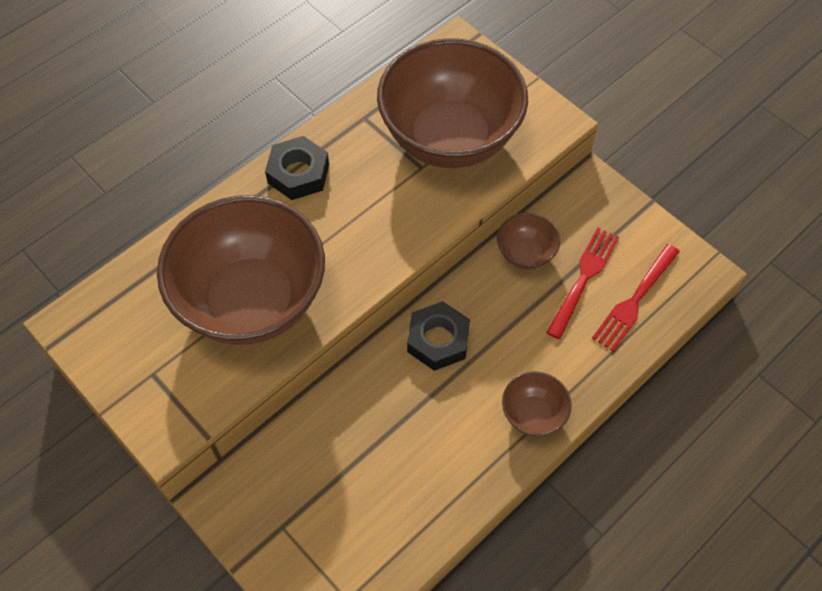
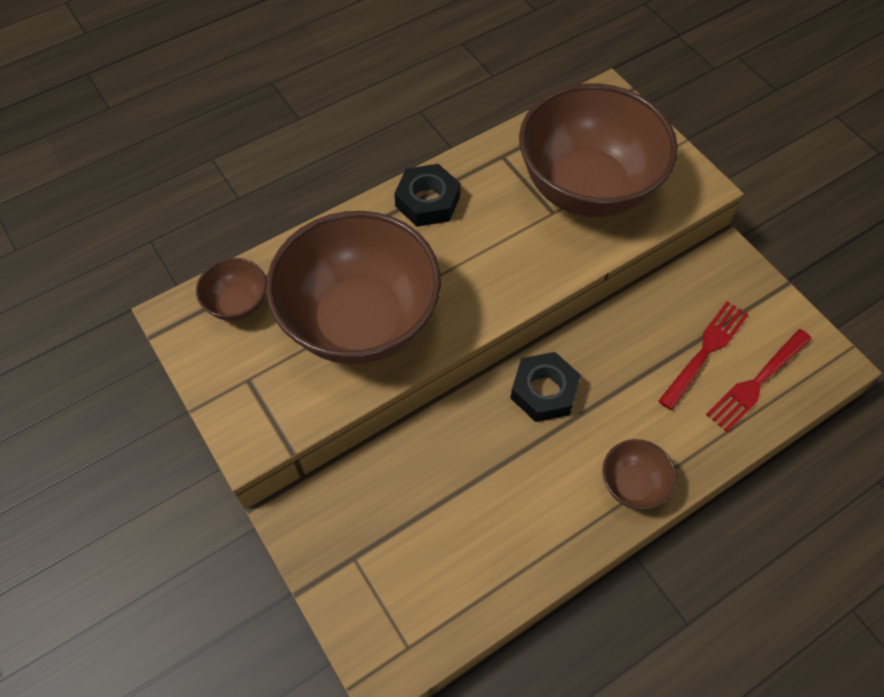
camera: 10 degrees right, 0 degrees up
(525, 254) = (647, 317): brown bowl -> brown bowl (238, 304)

